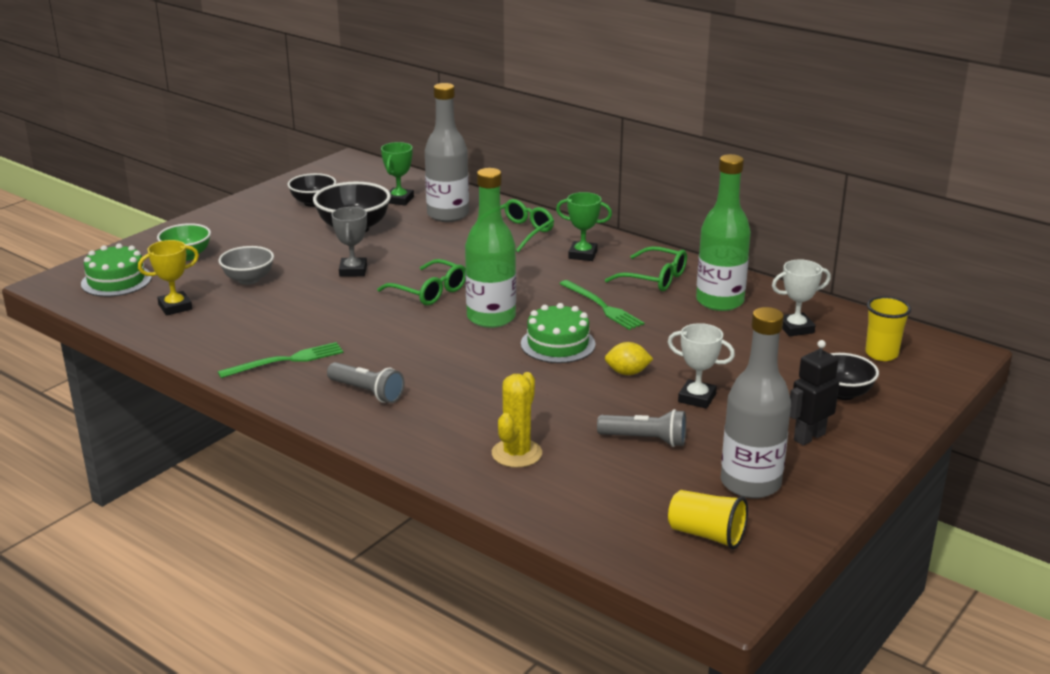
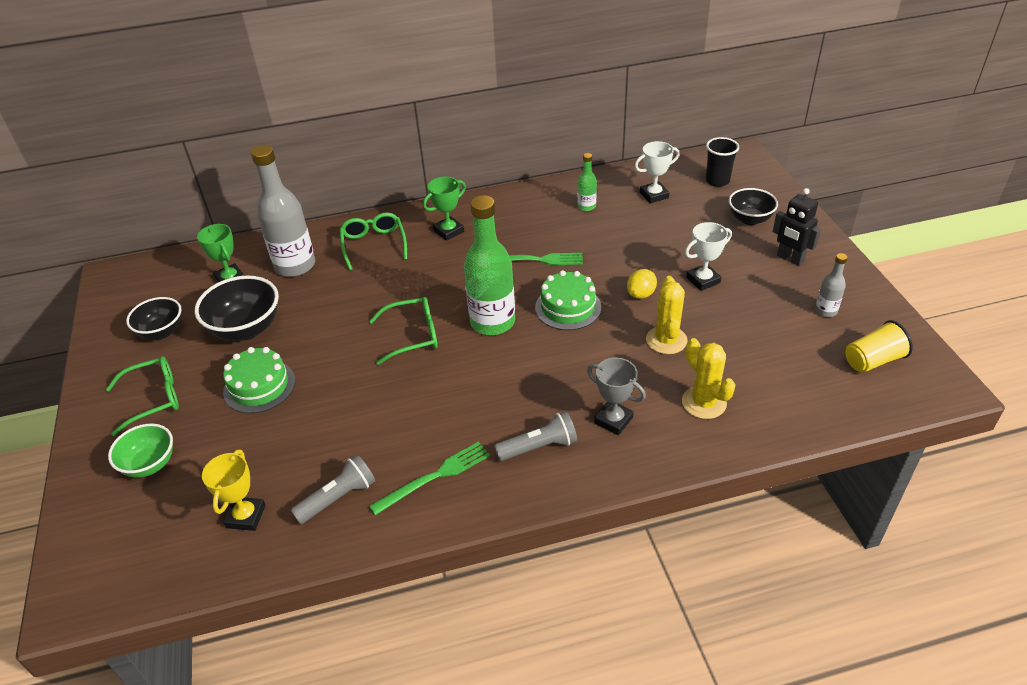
camera: 50 degrees left, 15 degrees up
(116, 281) = (132, 543): green cake -> green cake (259, 386)
(248, 279) = (255, 439): grey bowl -> none
(286, 360) = (435, 477): green fork -> green fork turned 45 degrees clockwise
(353, 271) = (323, 363): grey trophy -> grey trophy (613, 420)
(578, 407) = (666, 340): none -> yellow cactus
(645, 440) = (736, 330): grey flashlight -> grey flashlight (338, 497)
(655, 278) = (523, 217): green glasses -> green glasses (154, 399)
(719, 301) = (586, 206): green bottle -> green bottle, size x0.47
(750, 483) = (826, 311): grey bottle -> grey bottle, size x0.47
(796, 328) = (654, 195): white trophy -> white trophy turned 45 degrees clockwise
(809, 437) = (790, 259): black robot -> black robot turned 45 degrees counterclockwise
(881, 354) = (717, 181): yellow cup -> black cup

